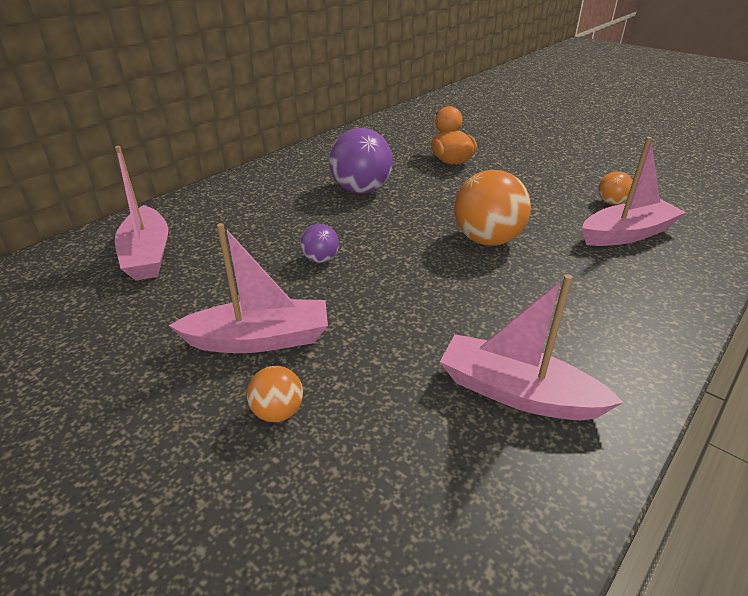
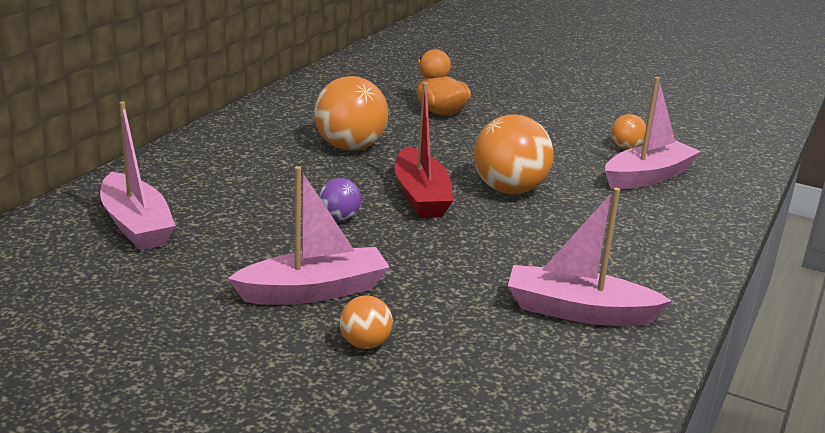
camera: 15 degrees left, 10 degrees down
(361, 190) = (350, 147): purple ball -> orange ball
(403, 241) = (421, 196): none -> red boat

